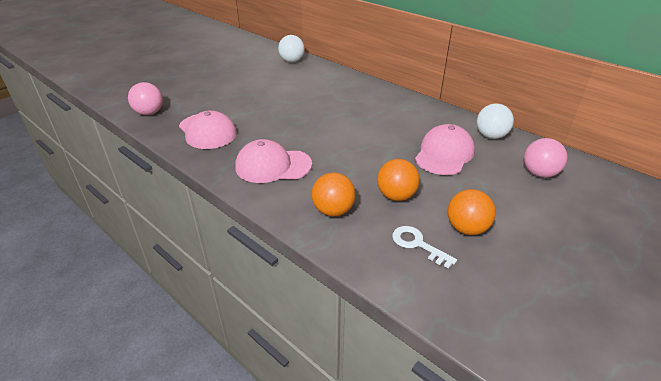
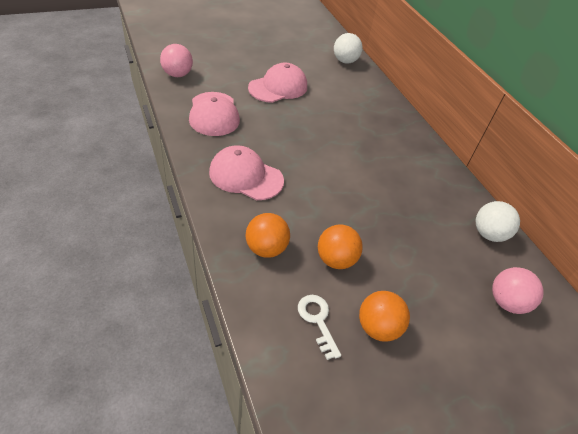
camera: 20 degrees right, 10 degrees up
(444, 154) = (420, 234): pink cap -> pink cap (278, 87)

